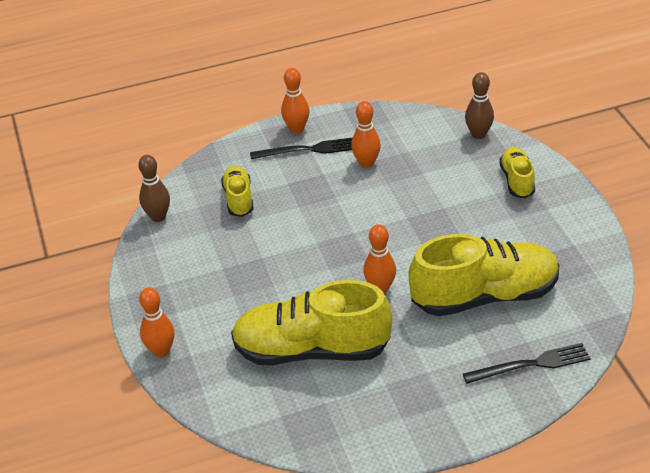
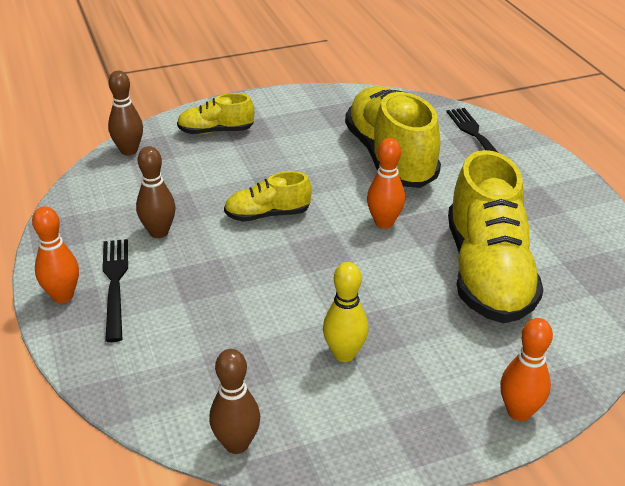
camera: 95 degrees left, 5 degrees down
(227, 263) = (344, 354): none -> yellow bowling pin
(238, 199) = (209, 350): yellow shoe -> yellow shoe (267, 215)
(366, 163) = (159, 232): orange bowling pin -> brown bowling pin

